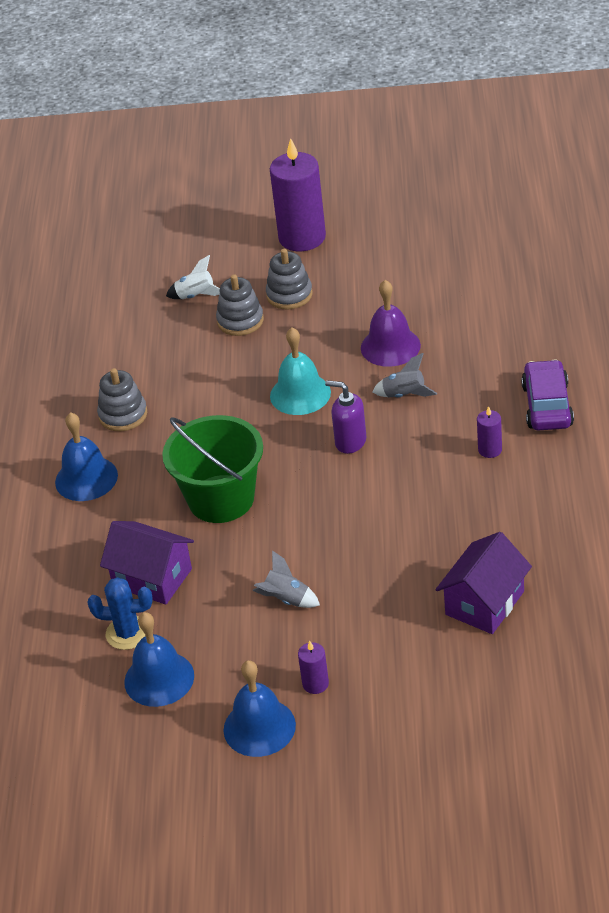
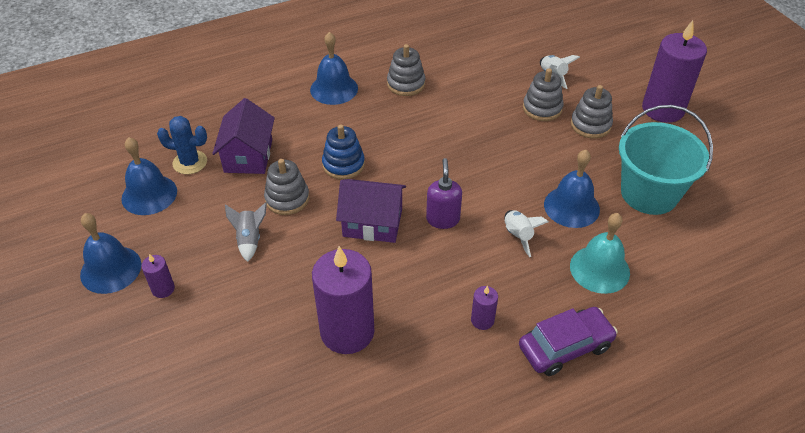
camera: 60 degrees right, 5 degrees up
(128, 633) = (190, 162): blue cactus -> blue cactus turned 60 degrees counterclockwise
(221, 499) = (343, 164): green bucket -> blue stacking toy
(244, 557) = (287, 199): none -> grey stacking toy
(300, 394) = (481, 170): turquoise bell -> turquoise bell (599, 269)
(390, 346) = (571, 206): purple bell -> blue bell
(404, 395) = (518, 236): grey rocket -> white rocket
(406, 290) = (649, 193): none -> turquoise bucket
(452, 547) = (347, 331): none -> purple candle
(484, 603) = (287, 379): purple house -> purple house (372, 223)

